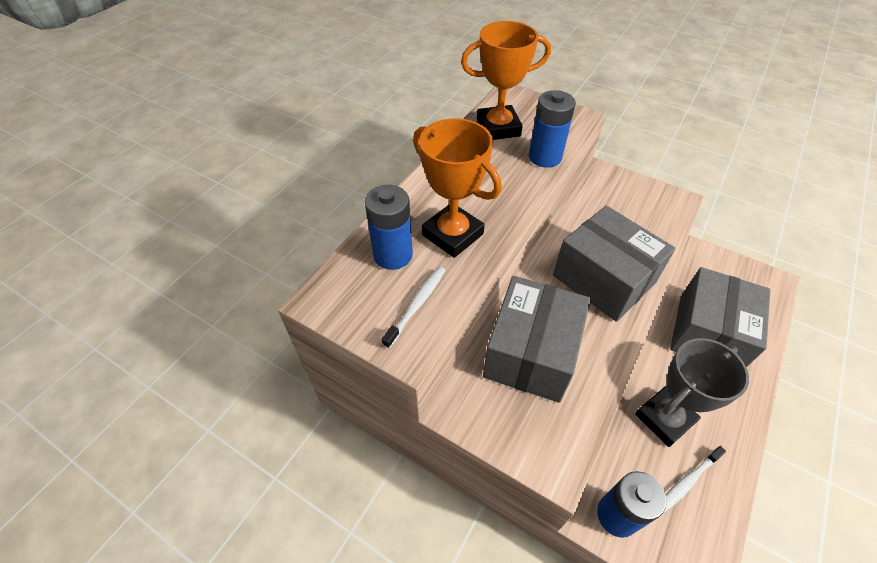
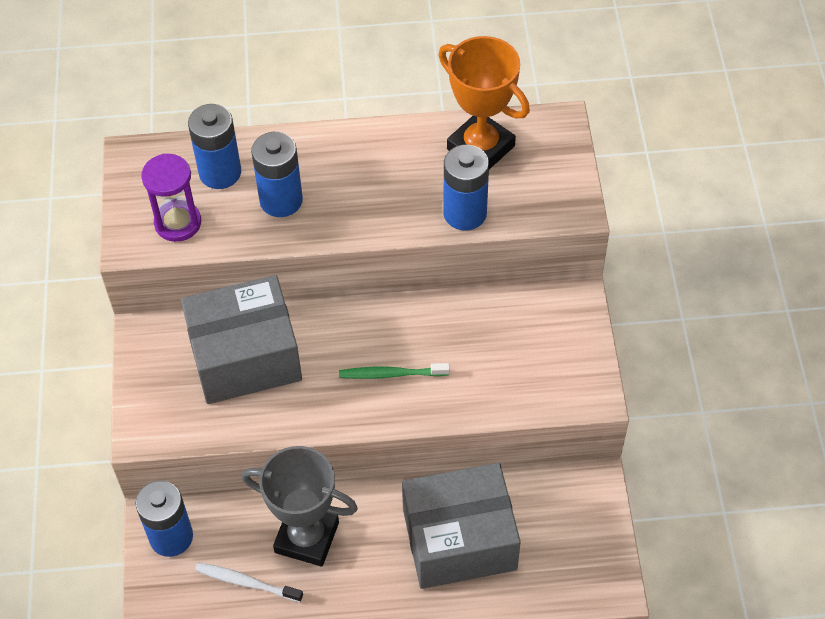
camera: 55 degrees right, 5 degrees up
(416, 305) = (178, 223): white toothbrush -> purple hourglass
(452, 234) = (281, 200): orange trophy -> blue battery
(603, 279) = (392, 374): grey box -> green toothbrush

